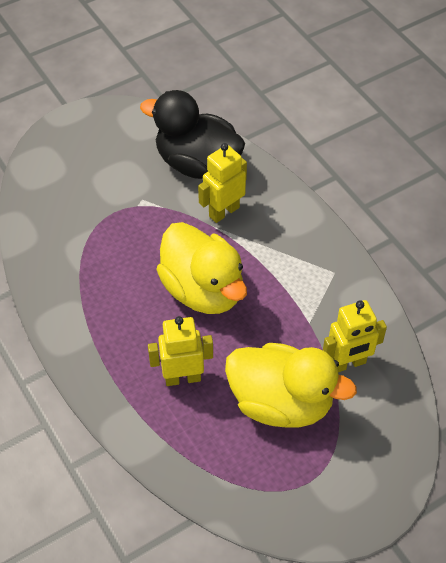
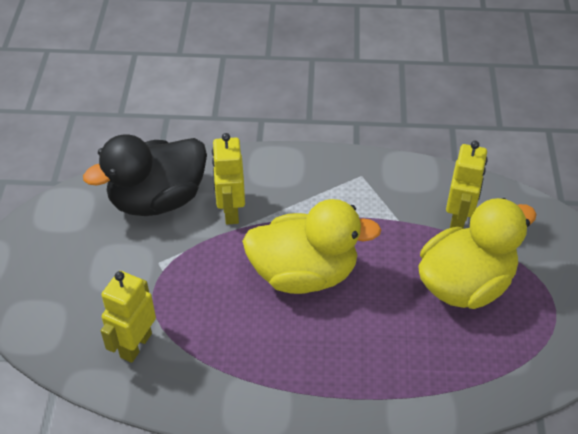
camera: 55 degrees left, 5 degrees down
(182, 378) = (388, 341): yellow robot -> yellow robot (135, 345)

